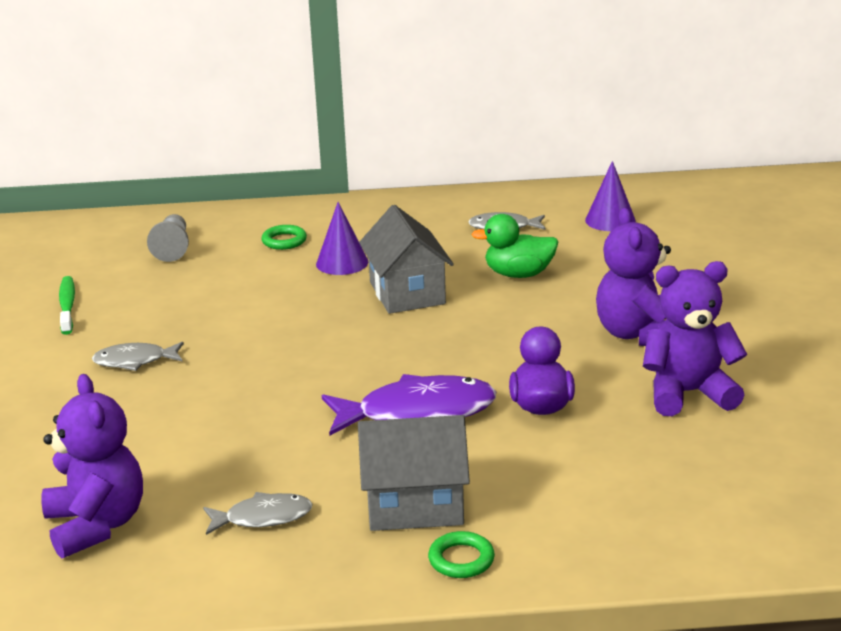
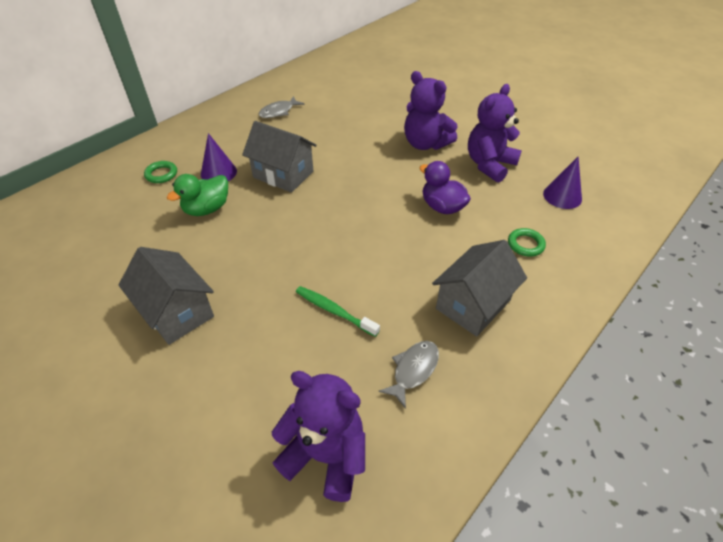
camera: 45 degrees left, 20 degrees up
(67, 306) = (63, 298): green toothbrush -> green toothbrush (334, 311)
(134, 361) = (176, 312): grey fish -> grey house
(172, 248) = (88, 214): grey pawn -> none
(418, 412) = (393, 246): purple fish -> none
(461, 559) = (538, 322): green ring -> green ring (525, 244)
(518, 274) = (325, 136): green duck -> green duck (207, 209)
(610, 220) = (325, 86): purple cone -> purple cone (562, 196)

